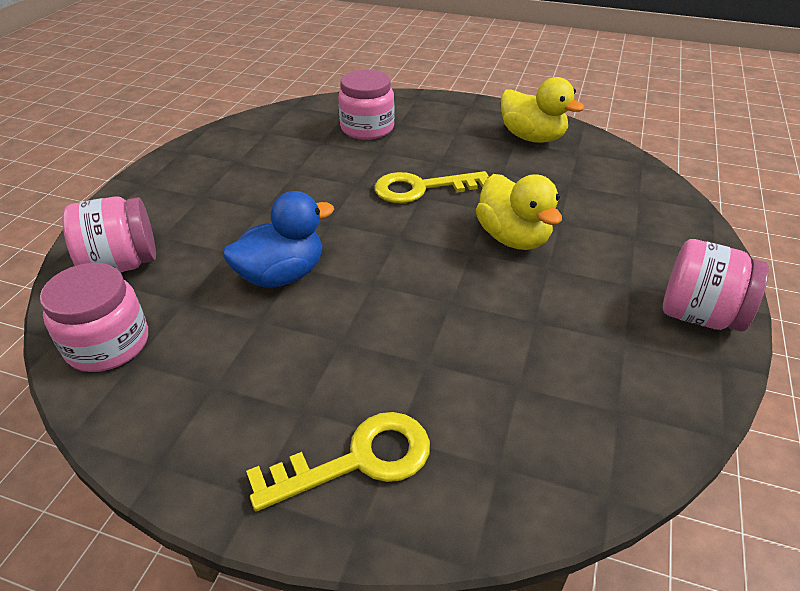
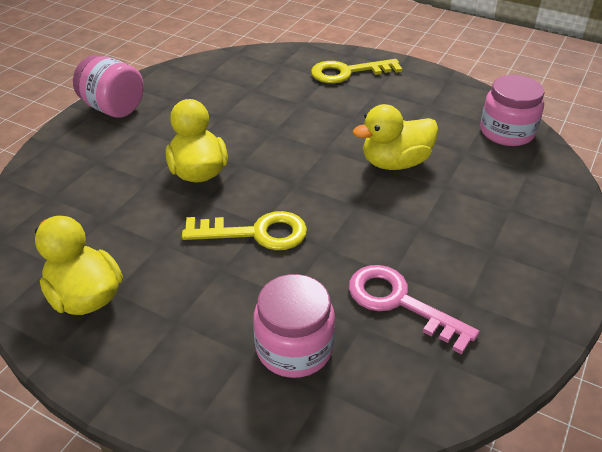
camera: 170 degrees left, 0 degrees up
(121, 264) = (531, 185): pink jar -> none
(282, 275) = (395, 163): blue duck -> yellow duck
(291, 156) = (399, 302): none -> pink key

